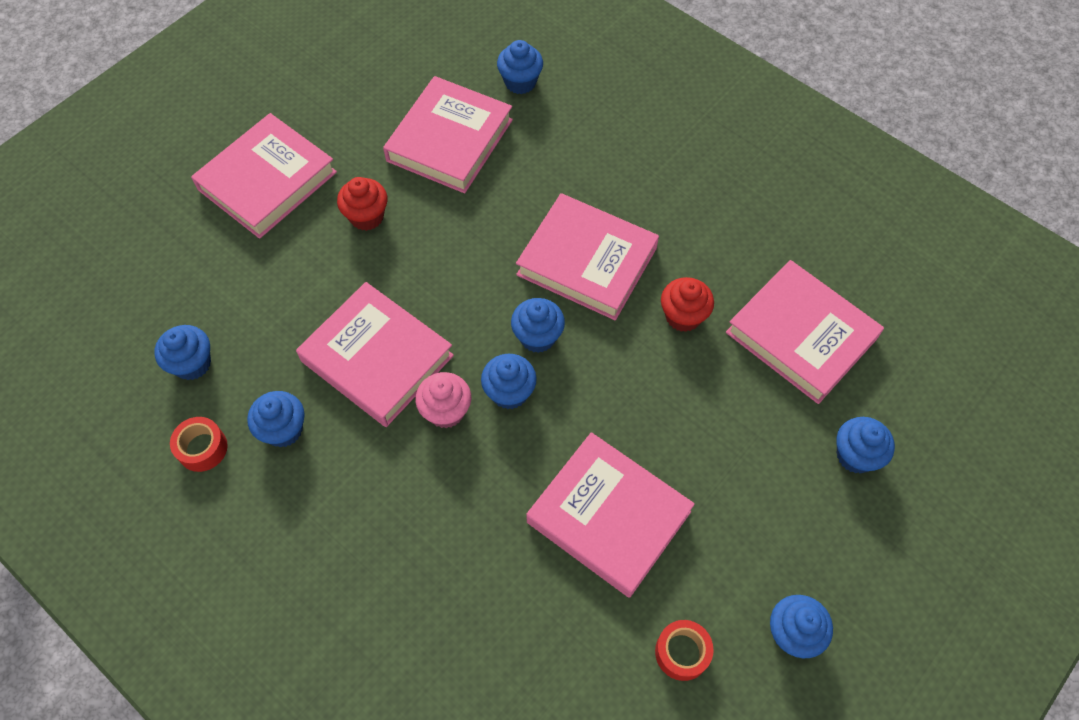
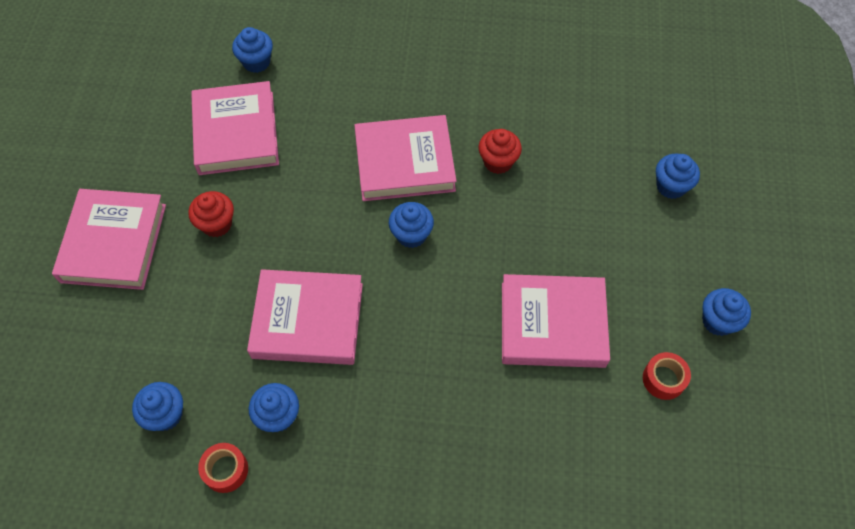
camera: 35 degrees left, 0 degrees up
(446, 411) = (387, 325): pink cupcake -> none
(509, 392) = (422, 285): blue cupcake -> none
(801, 335) = (581, 130): pink book -> none

